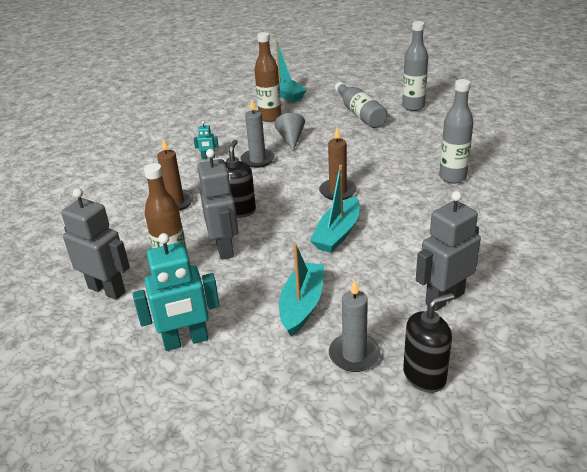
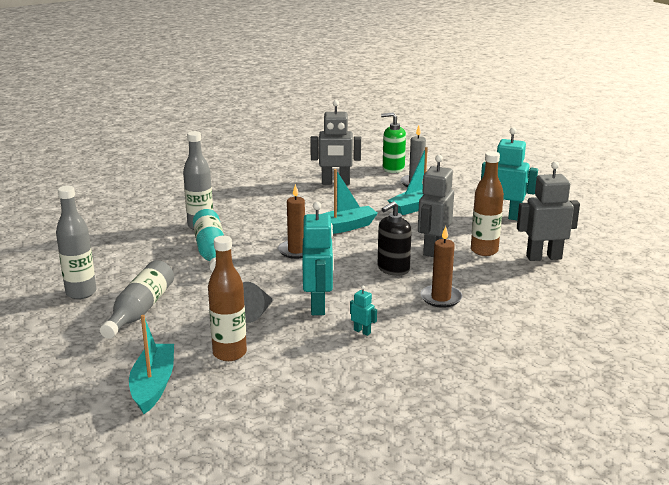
camera: 145 degrees left, 10 degrees down
(107, 290) = (543, 257): grey robot -> grey robot turned 105 degrees clockwise
(257, 160) = (318, 306): grey candle -> turquoise robot
(397, 162) = (211, 251): none -> turquoise bottle
(424, 376) = (393, 168): black soap dispenser -> green soap dispenser

